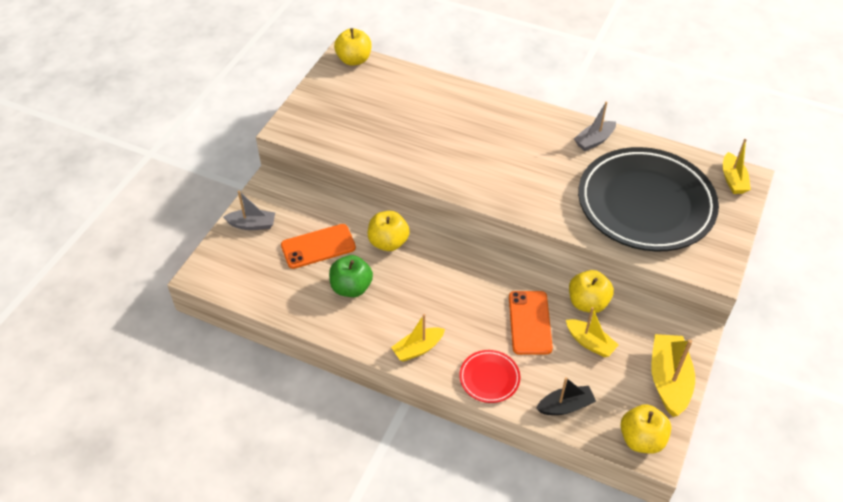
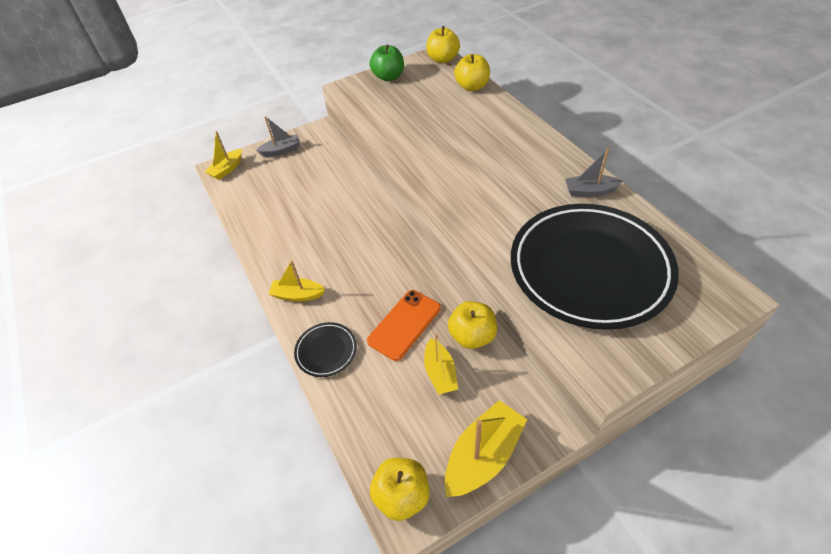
camera: 40 degrees right, 0 degrees up
(252, 224) = (281, 151): grey boat -> grey boat turned 60 degrees counterclockwise
(318, 246) = (307, 184): orange phone -> none
(351, 287) = (299, 224): green apple -> green apple (388, 77)
(388, 242) = (357, 205): yellow apple -> yellow apple (472, 87)
(489, 378) = (326, 351): red plate -> black plate
(565, 406) = (363, 416): black boat -> none
(733, 180) = (715, 290): yellow boat -> yellow boat (227, 169)

